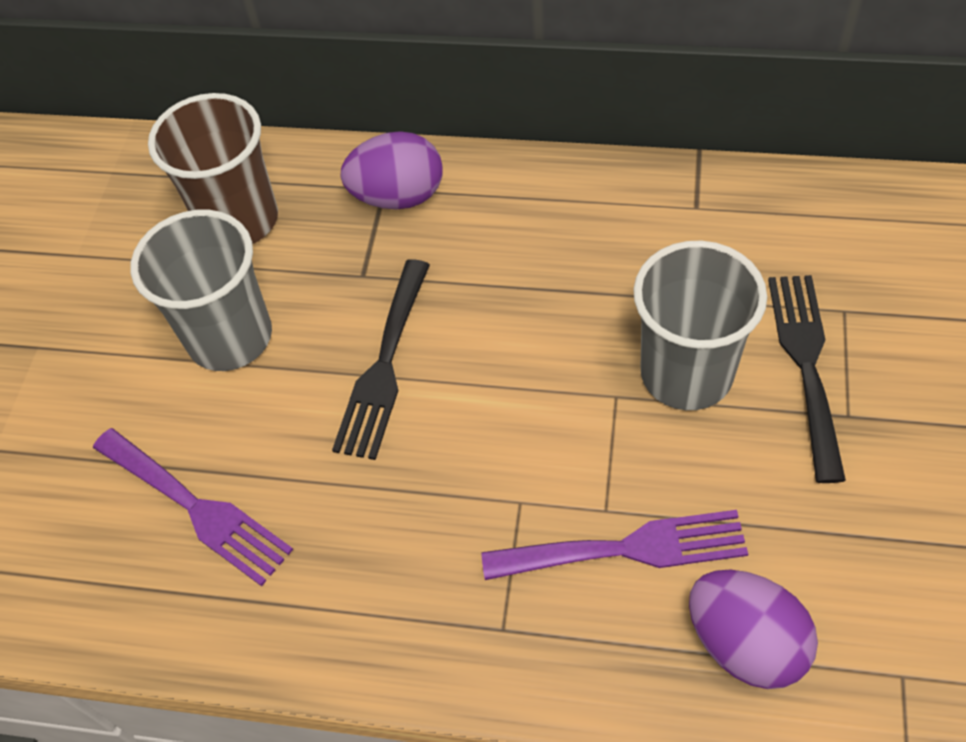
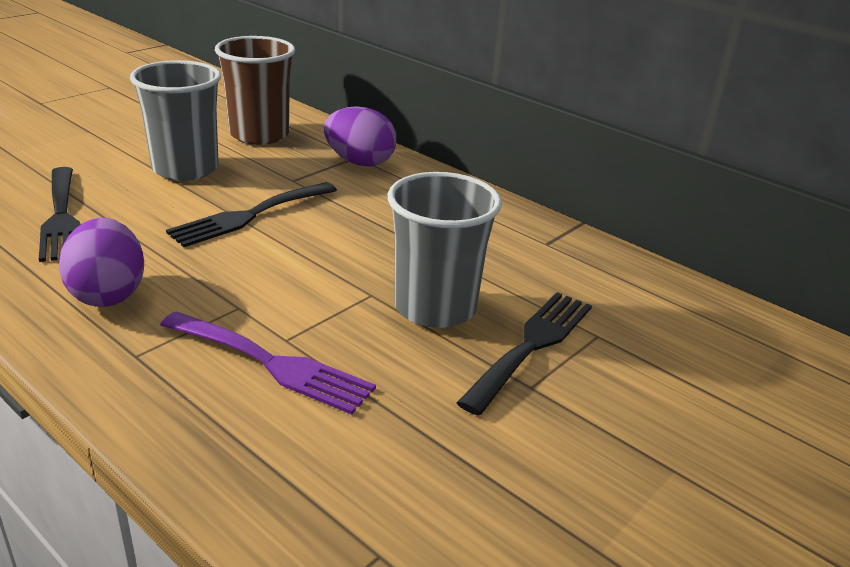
camera: 25 degrees right, 25 degrees down
(196, 508) = (61, 217): purple fork -> black fork
(745, 643) = (282, 458): purple egg -> purple egg (108, 294)

